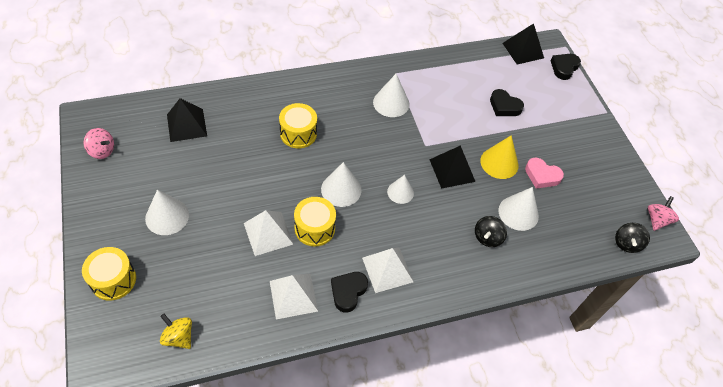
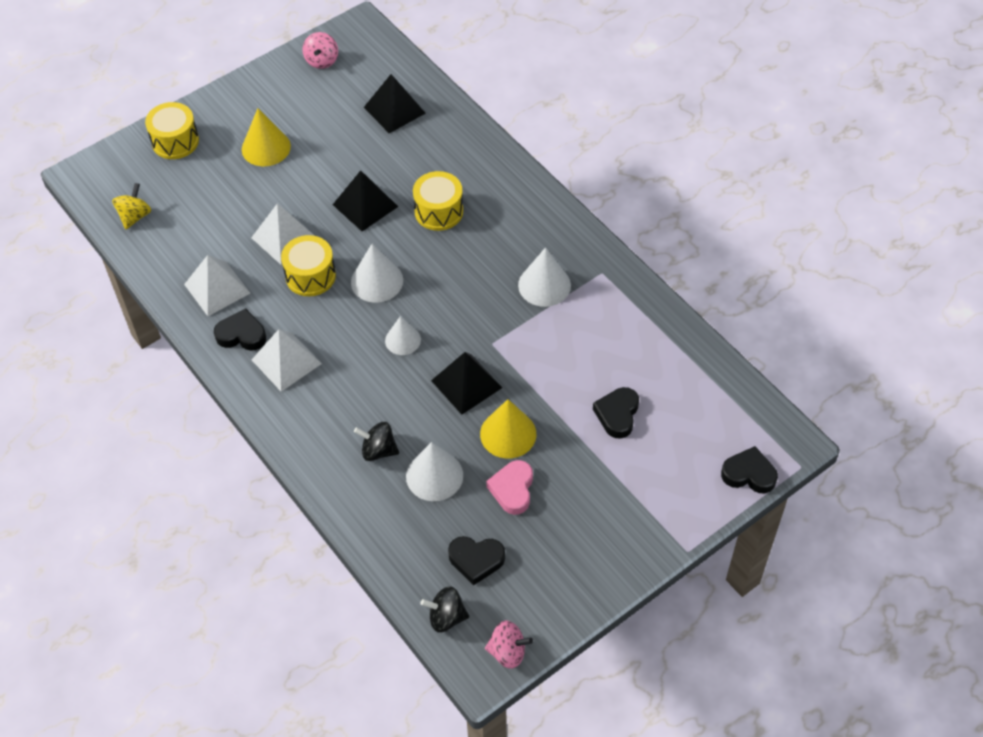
camera: 75 degrees right, 0 degrees up
(167, 216) = (266, 147): white cone -> yellow cone
(523, 50) = (751, 411): black pyramid -> black pyramid (365, 205)
(588, 213) = (476, 560): none -> black heart

